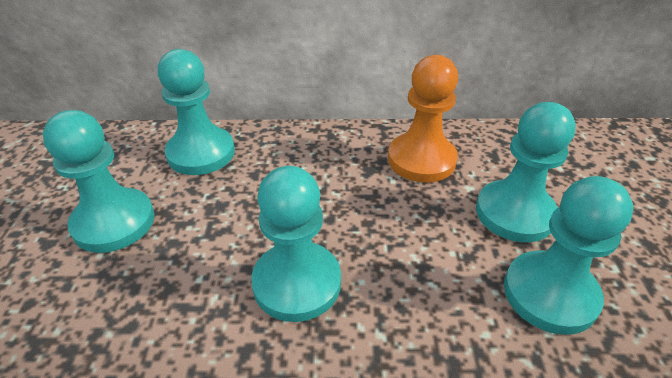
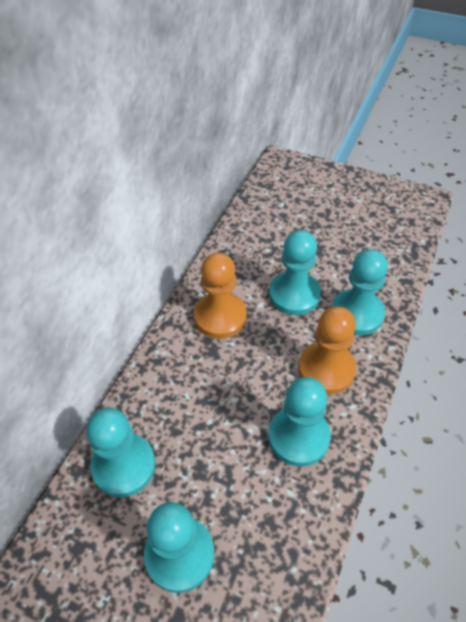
camera: 65 degrees left, 10 degrees up
(421, 283) = (326, 369): none -> orange pawn

